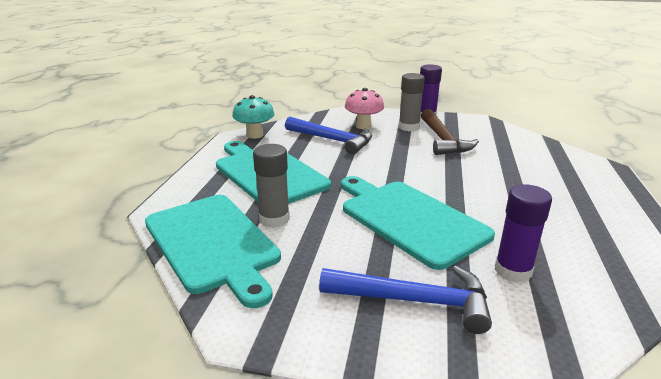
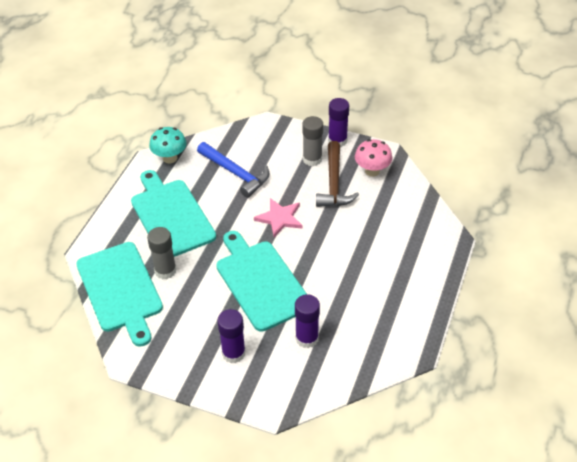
camera: 10 degrees right, 20 degrees up
(363, 126) = (271, 153): pink mushroom -> pink mushroom (372, 171)
(400, 166) = (280, 218): none -> pink star
(413, 301) = (233, 353): blue hammer -> purple glue stick

